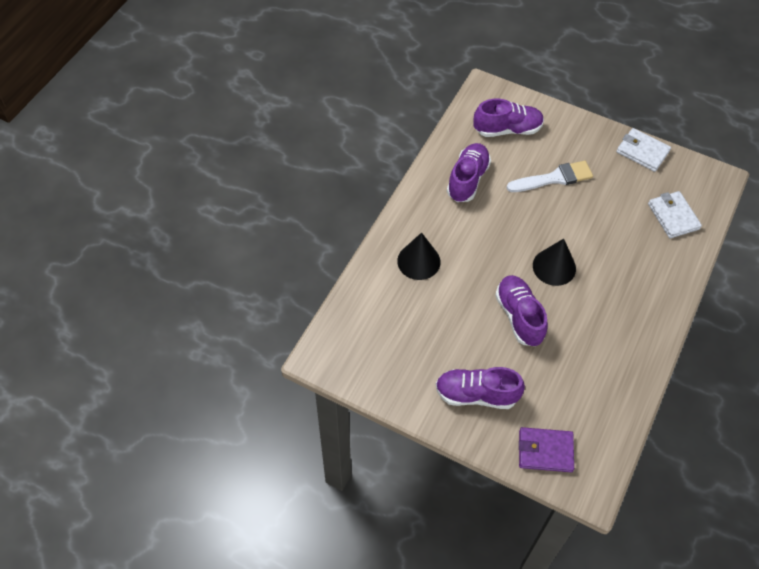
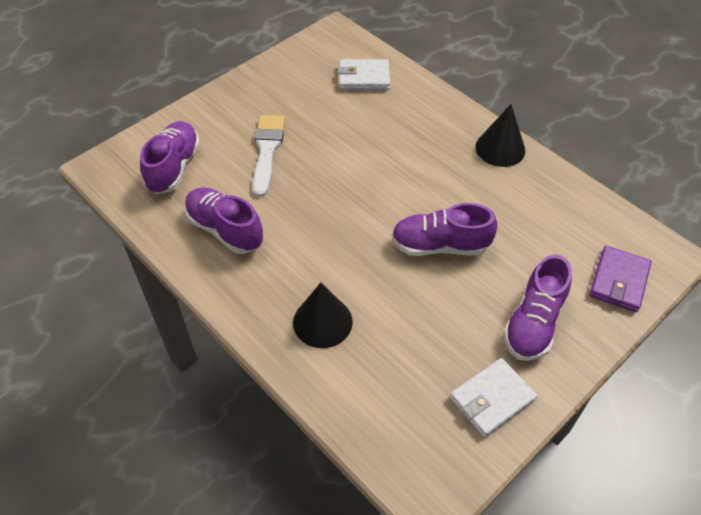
camera: 70 degrees left, 5 degrees down
(554, 267) = (386, 192): black cone -> black cone (500, 148)
(642, 152) = (272, 70): white wallet -> white wallet (492, 399)

